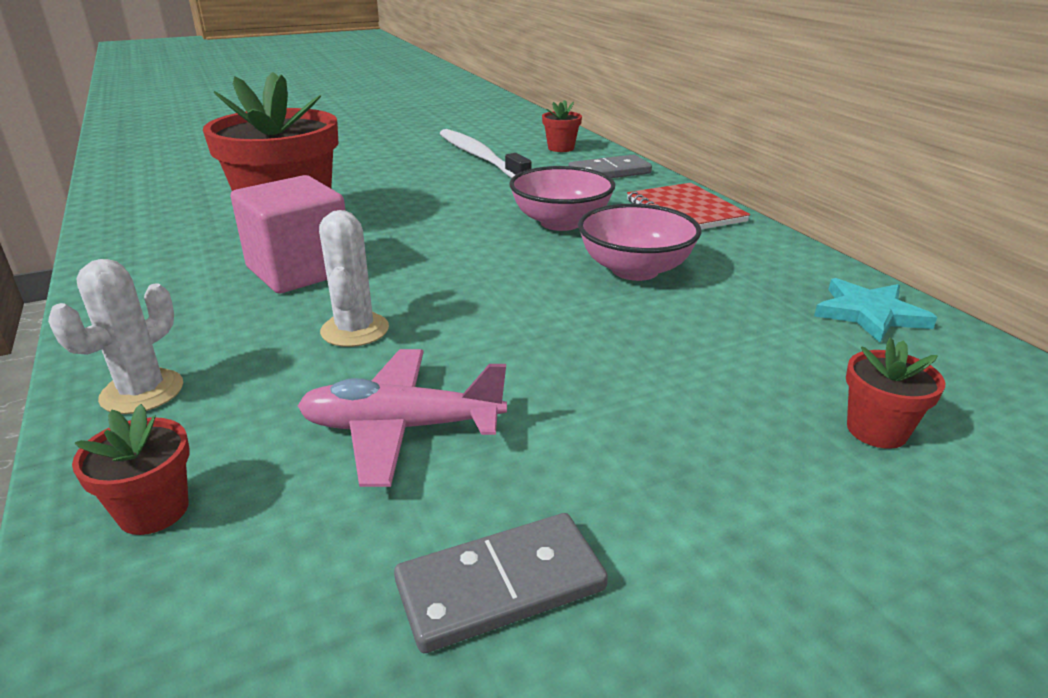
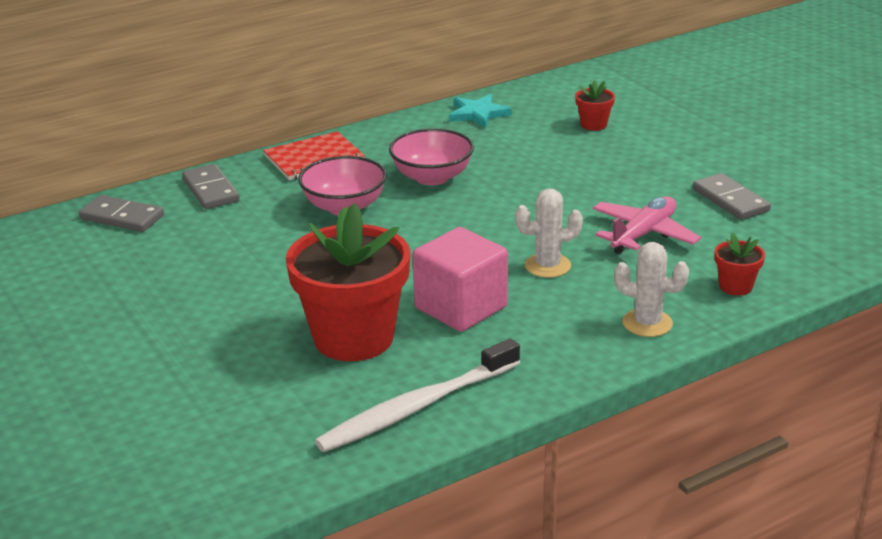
camera: 95 degrees left, 0 degrees up
(401, 428) = (643, 234): pink plane -> pink plane turned 135 degrees counterclockwise
(479, 157) = (148, 261): white toothbrush -> white toothbrush (416, 407)
(561, 148) = (122, 217): red flower pot -> grey domino

